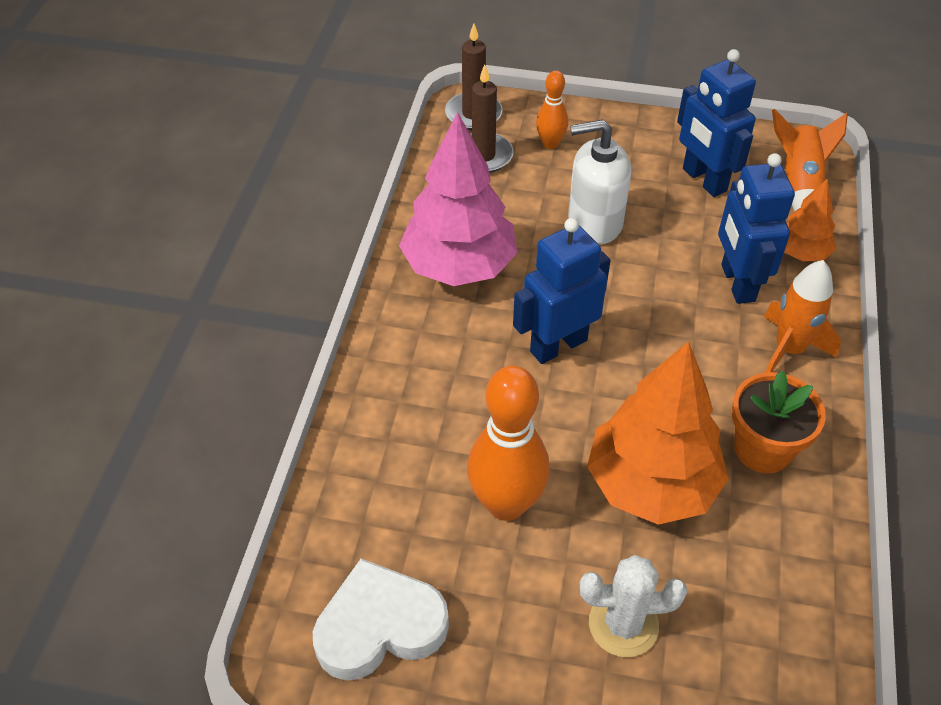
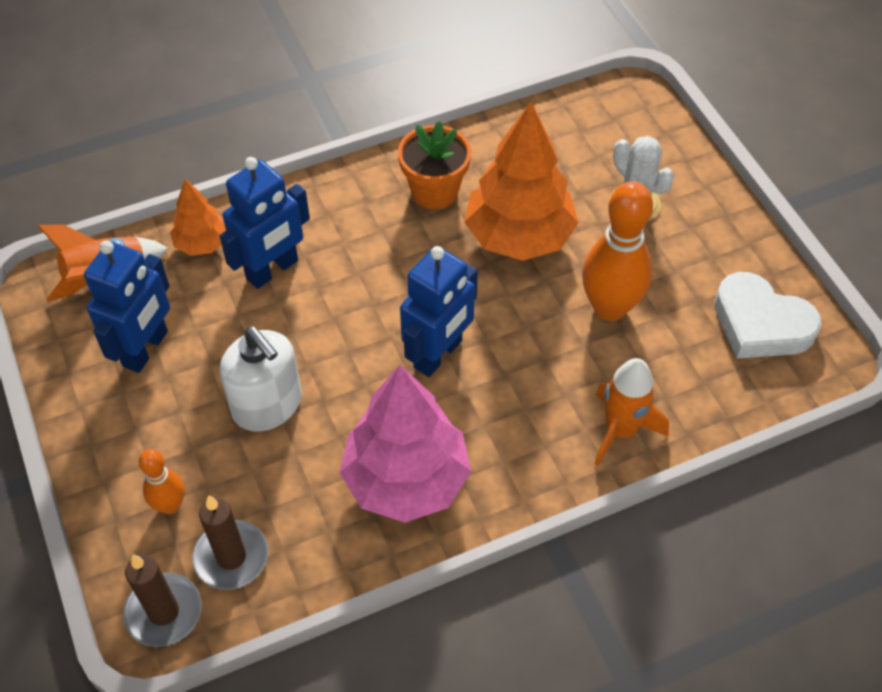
camera: 125 degrees left, 5 degrees up
(558, 345) = (438, 354): blue robot -> blue robot turned 75 degrees counterclockwise
(789, 350) = (324, 211): orange rocket -> orange rocket (620, 430)

